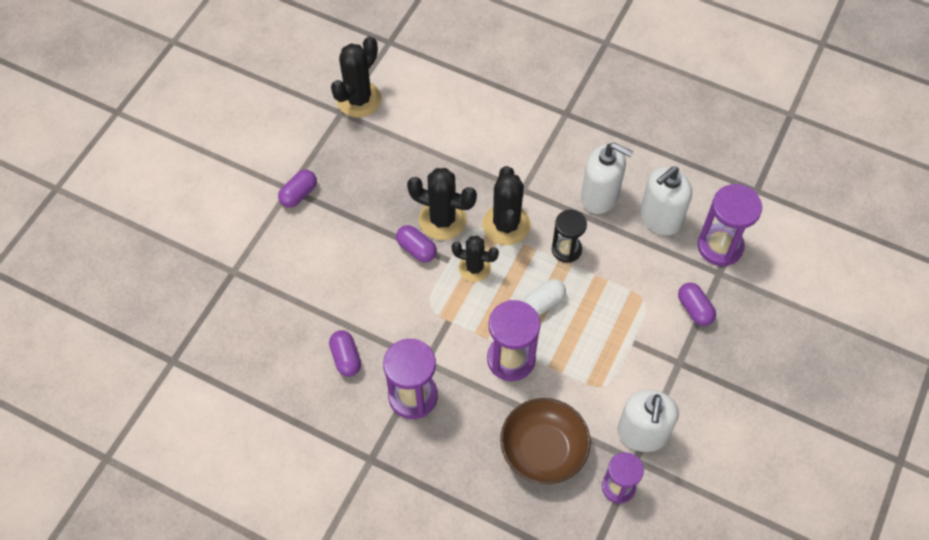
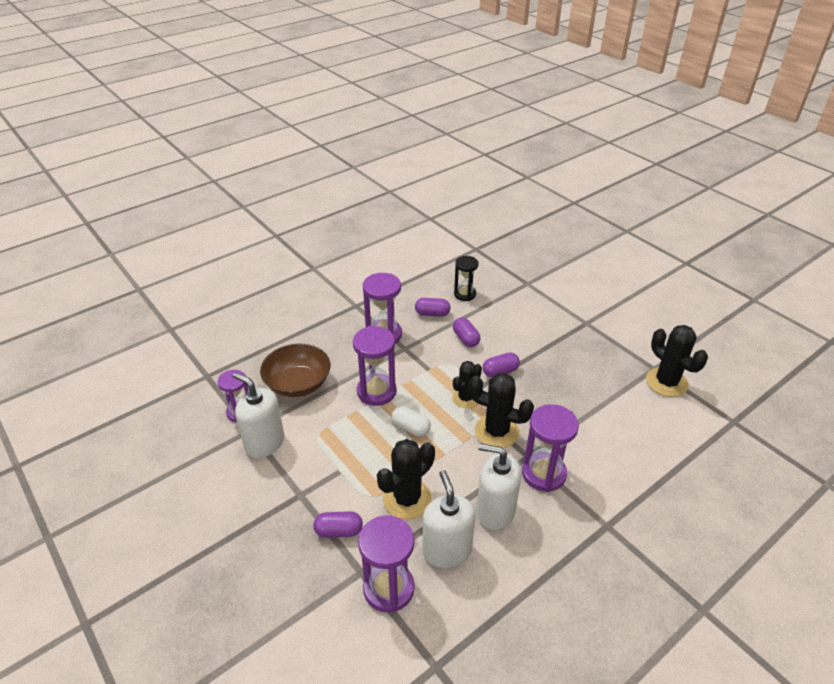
camera: 115 degrees right, 20 degrees down
(299, 194) = (579, 326): purple capsule -> purple capsule (466, 339)
(442, 220) = (520, 394): black cactus -> black cactus (407, 499)
(536, 171) = (543, 473): none -> purple hourglass
(543, 302) = (411, 428): white capsule -> white capsule turned 45 degrees counterclockwise
(566, 249) = (451, 462): black hourglass -> black hourglass (465, 294)
(599, 196) = (495, 511): white soap dispenser -> white soap dispenser turned 60 degrees clockwise

